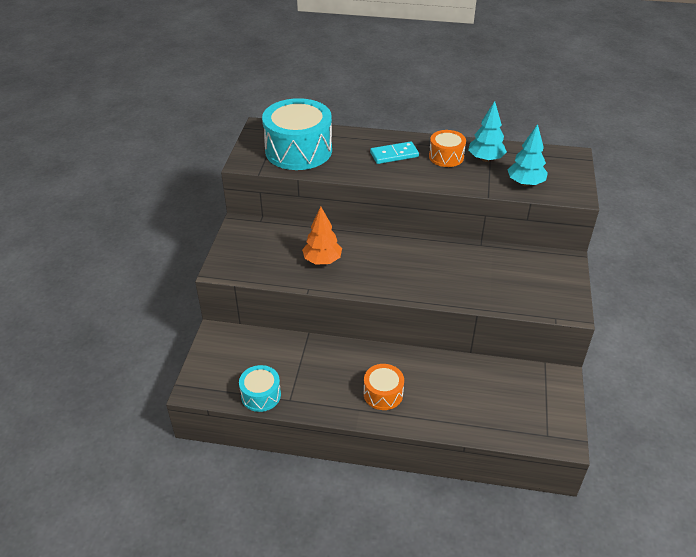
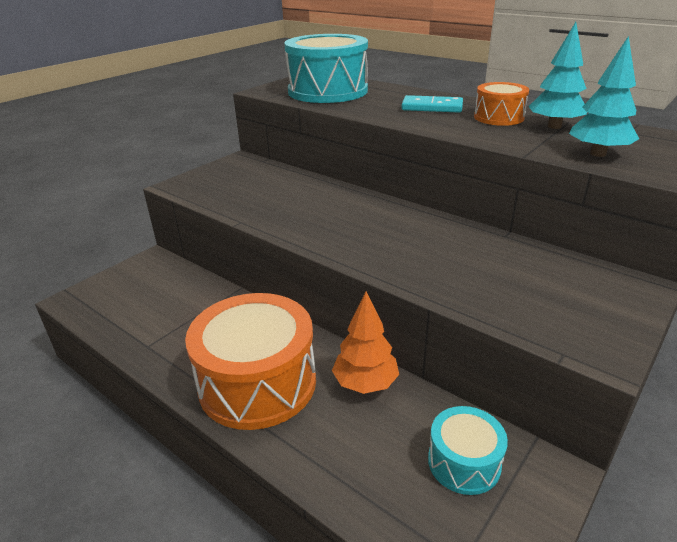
camera: 30 degrees right, 10 degrees down
(261, 395) = (124, 329): turquoise drum -> turquoise drum (464, 462)
(322, 260) = (285, 203): orange tree -> orange tree (365, 383)
(383, 394) = (257, 383): orange drum -> orange drum, size x1.94

